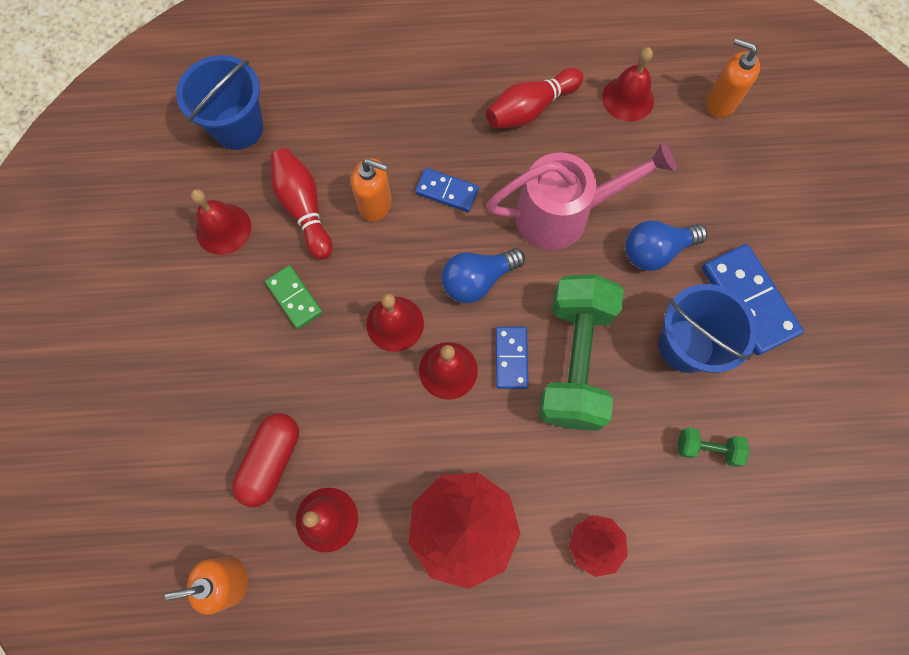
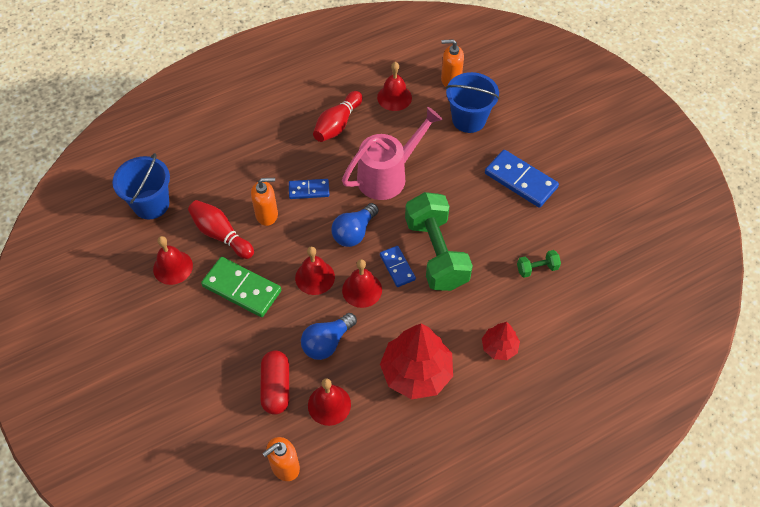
camera: 25 degrees left, 15 degrees down
(294, 298) = (242, 288): green domino -> green domino, size x1.71
(656, 251) = (453, 174): blue light bulb -> blue light bulb (327, 342)
(686, 345) = (497, 219): blue bucket -> blue bucket (468, 119)

